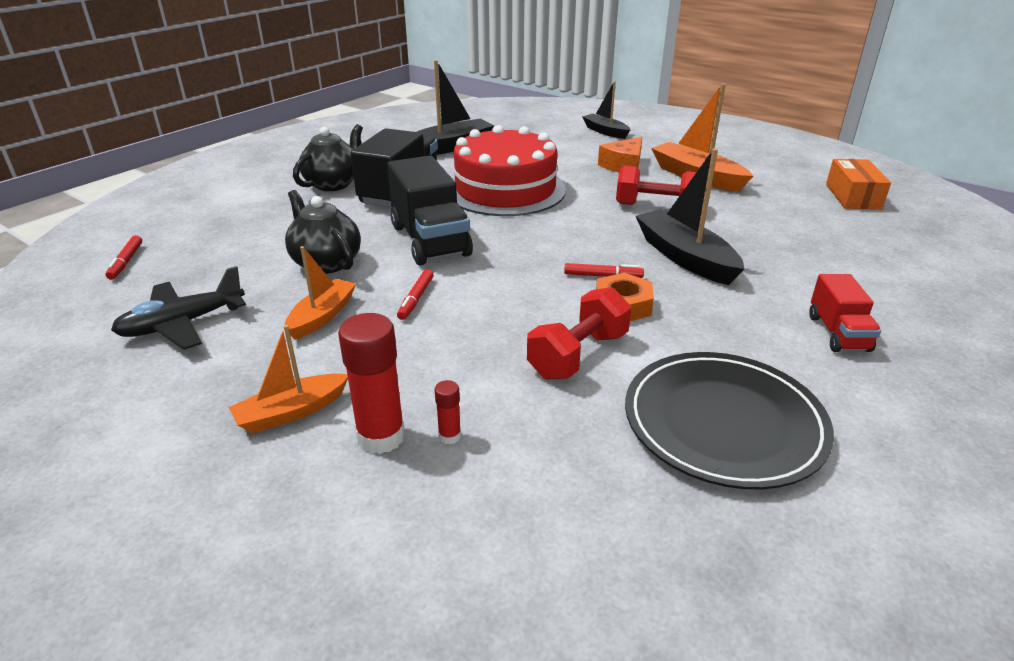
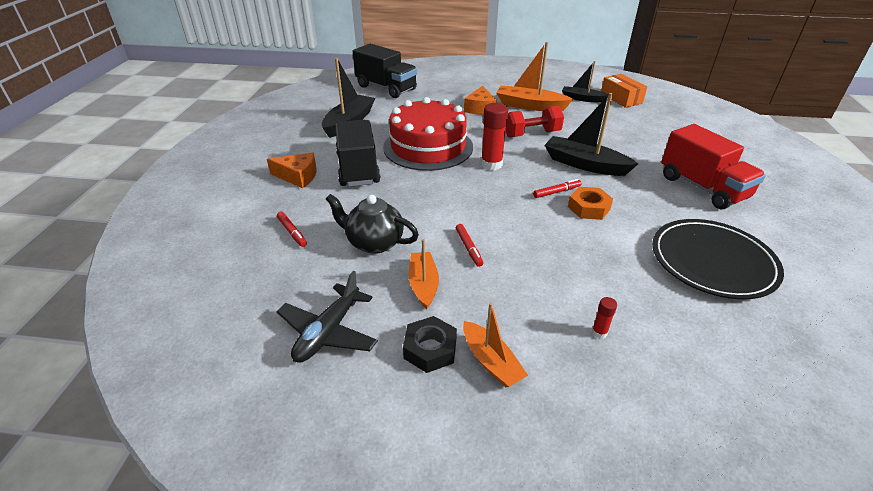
camera: 30 degrees left, 5 degrees up
(126, 262) = (207, 299): red marker -> red marker (292, 232)
(249, 375) = (430, 349): none -> black nut
(291, 412) = (491, 361): orange boat -> orange boat turned 60 degrees counterclockwise
(333, 184) = (298, 176): black teapot -> orange cheese
(381, 437) = (564, 351): red glue stick -> red glue stick (491, 164)
(430, 240) = (425, 201): black truck -> black truck (386, 88)
(578, 355) = (603, 250): red dumbbell -> none
(605, 131) = (440, 85): black boat -> black boat (582, 99)
(838, 333) = (702, 187): red truck -> red truck, size x1.78

